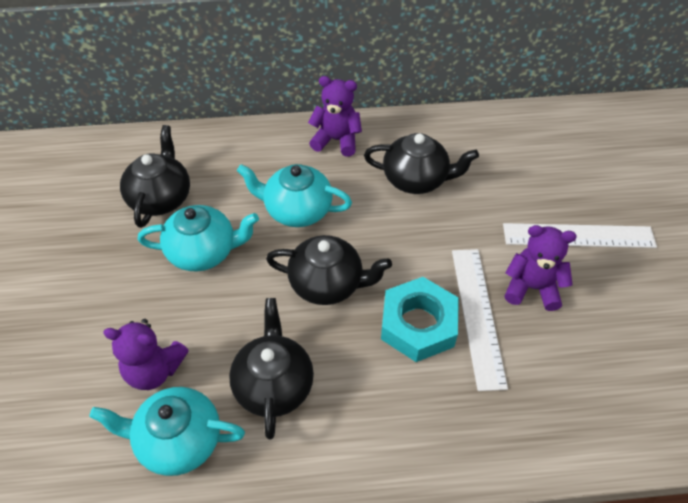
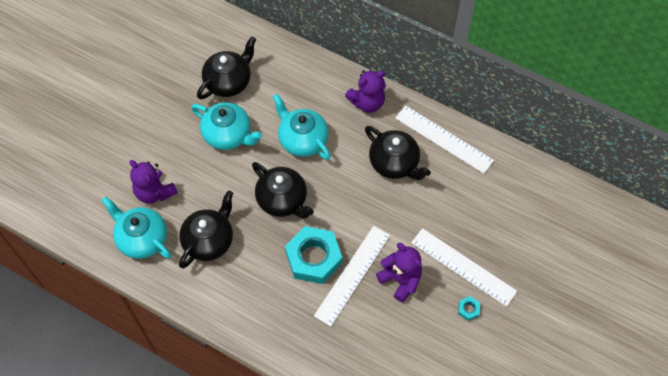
camera: 35 degrees right, 10 degrees up
(336, 140) = (367, 102): purple teddy bear -> purple teddy bear turned 105 degrees clockwise
(443, 132) = (444, 139): none -> white ruler
(626, 274) = (468, 309): none -> turquoise nut

